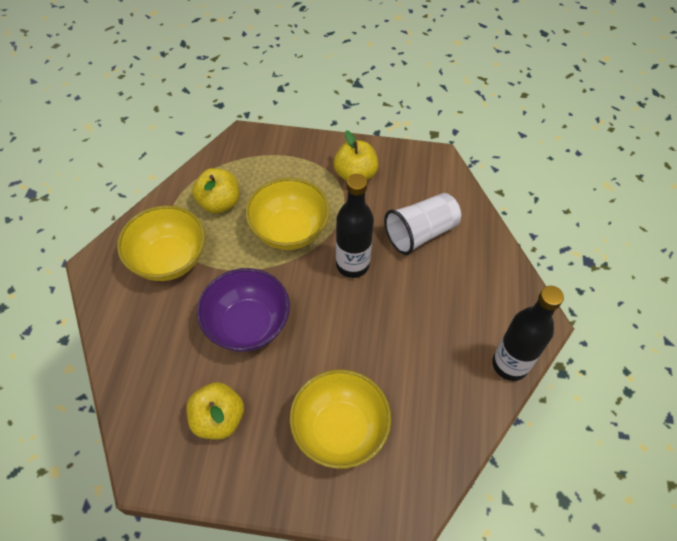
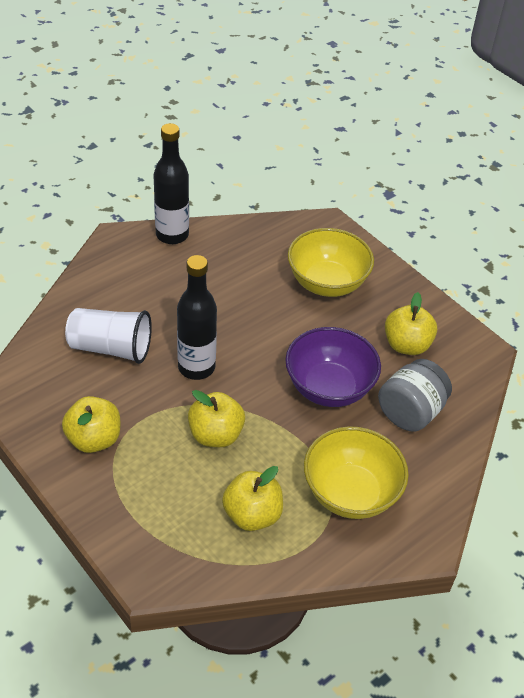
camera: 140 degrees left, 10 degrees down
(170, 354) = (410, 412): none -> grey jar
(289, 231) = (215, 435): yellow bowl -> yellow apple

